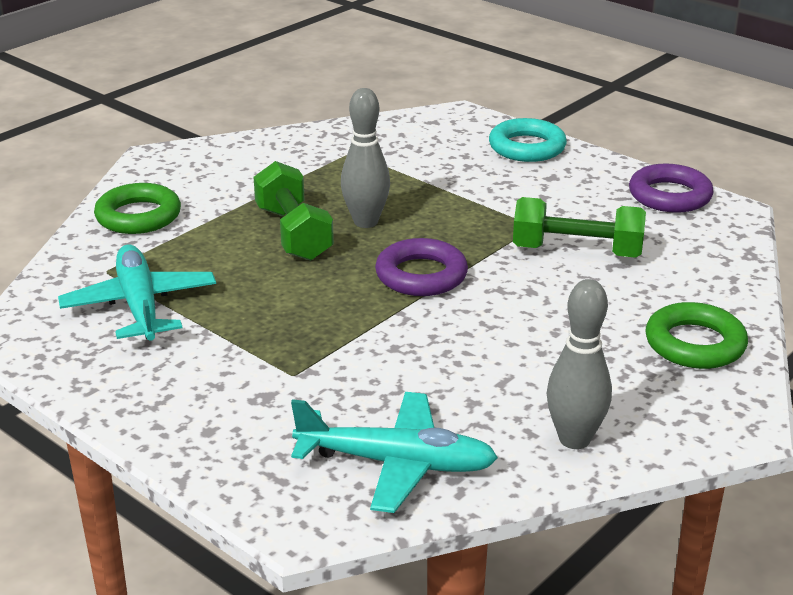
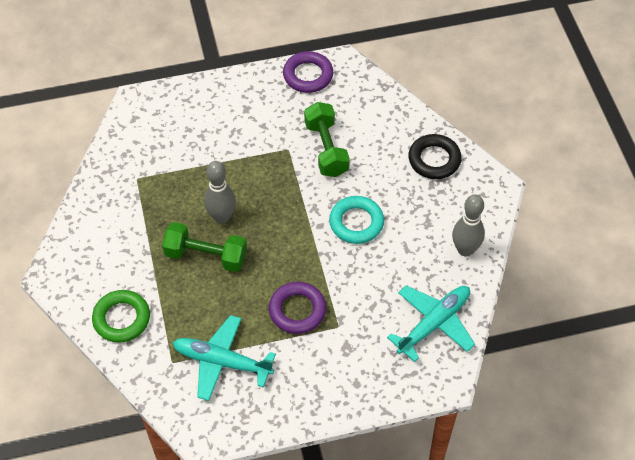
camera: 55 degrees left, 25 degrees up
(421, 275) = (294, 225): purple ring -> purple ring (297, 310)
(527, 147) = (205, 97): turquoise ring -> turquoise ring (356, 223)
(576, 251) = (326, 149): green dumbbell -> green dumbbell turned 60 degrees counterclockwise
(694, 344) = (434, 160): green ring -> black ring

